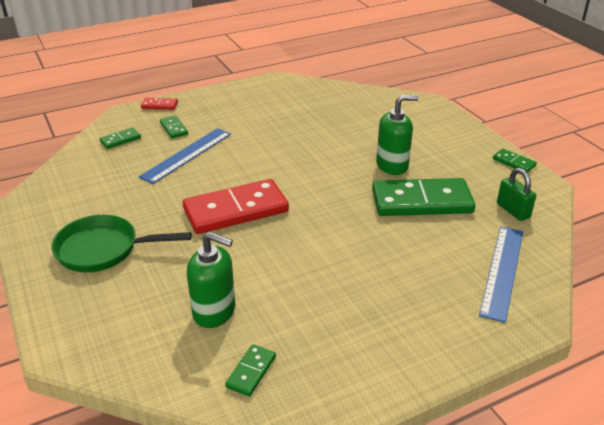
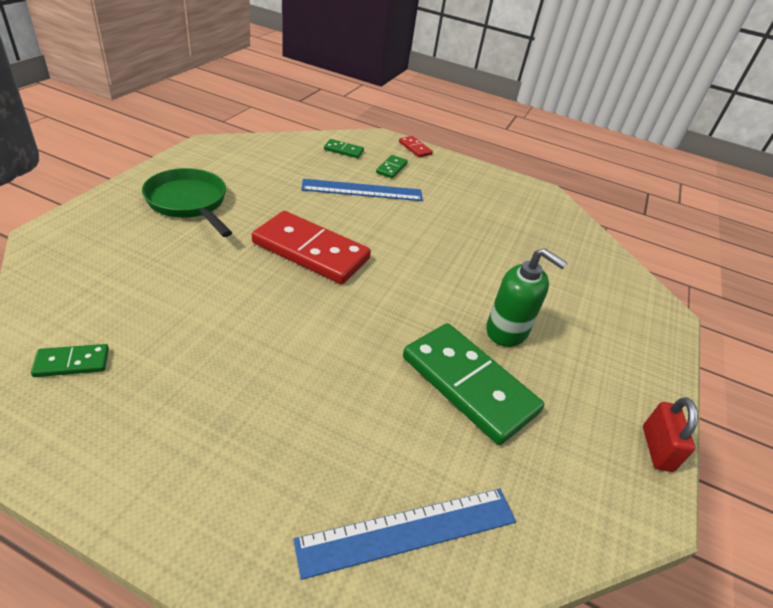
camera: 45 degrees right, 5 degrees up
(214, 311) = (148, 300): green soap dispenser -> none
(513, 211) = (550, 491): green padlock -> none
(514, 162) = (657, 448): green domino -> red padlock

